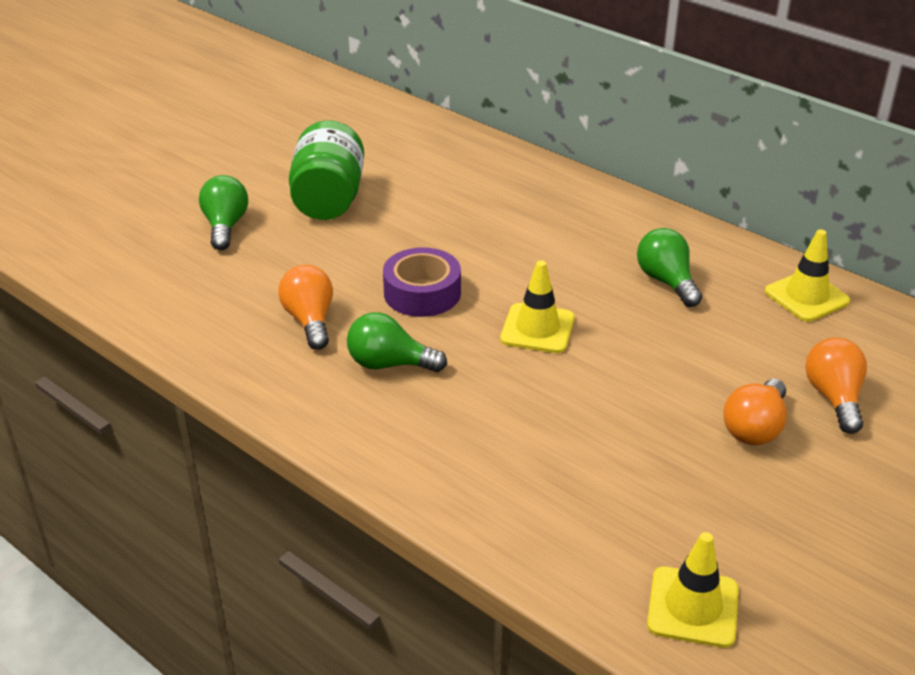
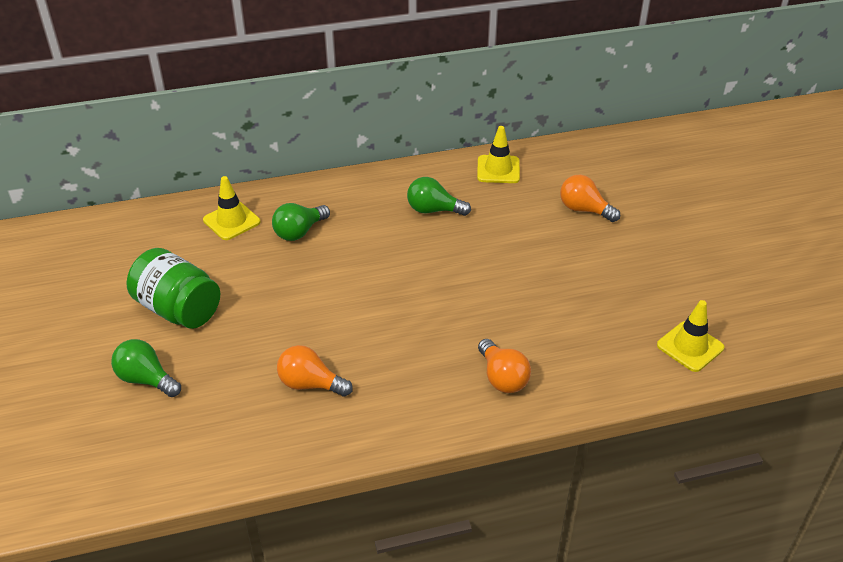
camera: 55 degrees left, 5 degrees up
(389, 364) = (394, 366): green light bulb -> green light bulb (299, 232)
(422, 293) = (337, 316): purple tape -> none
(537, 329) = (424, 284): yellow traffic cone -> yellow traffic cone (231, 221)
(755, 428) = (583, 250): orange light bulb -> orange light bulb (502, 378)

